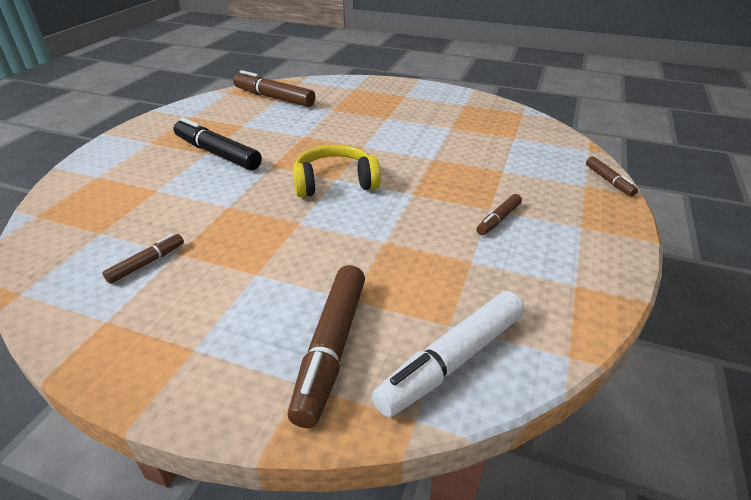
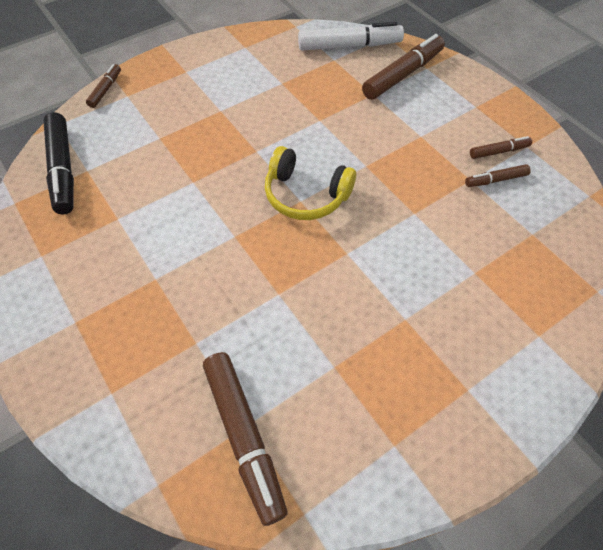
camera: 145 degrees left, 20 degrees up
(217, 153) = (392, 309): black marker -> black marker (63, 169)
(498, 219) = (227, 99): brown marker -> brown marker (499, 152)

